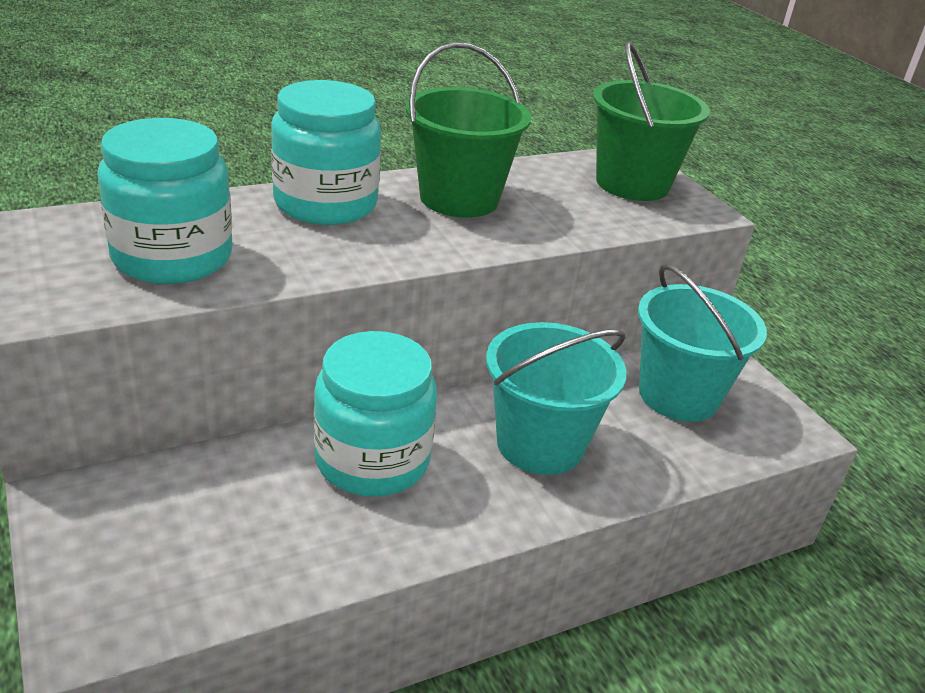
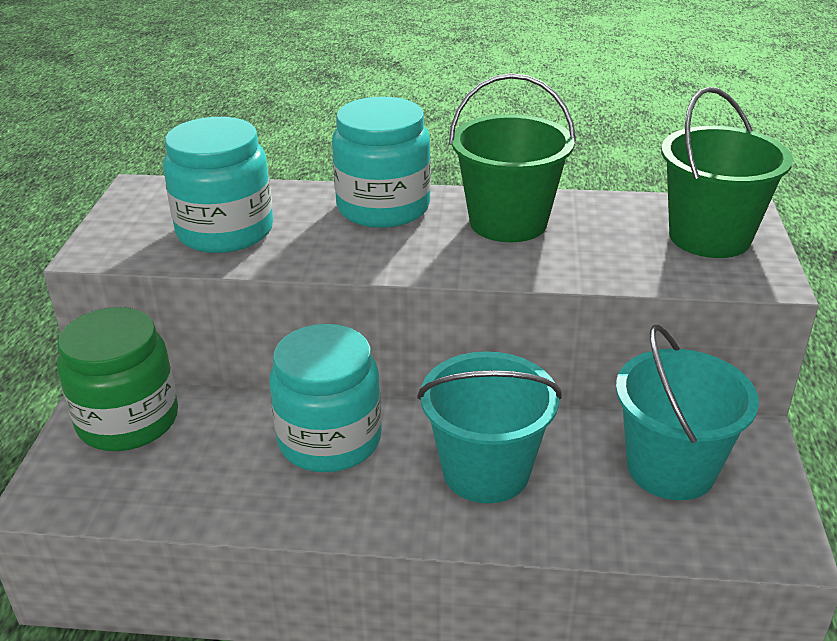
camera: 35 degrees right, 0 degrees up
(124, 509) = (128, 420): none -> green jar

